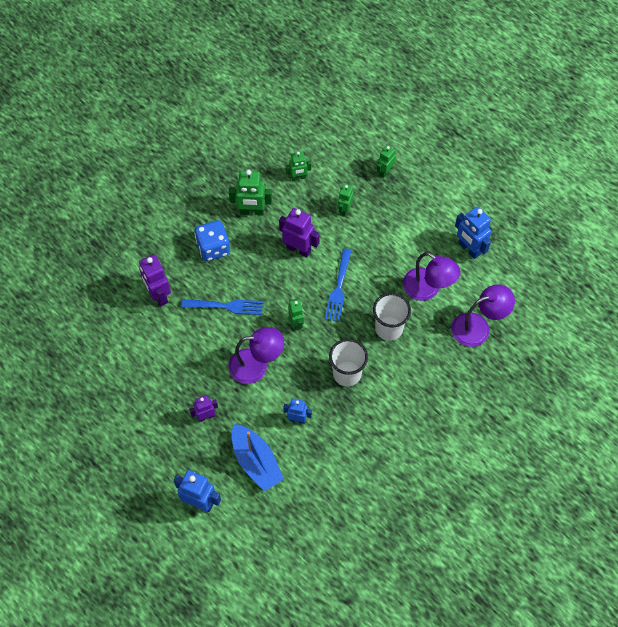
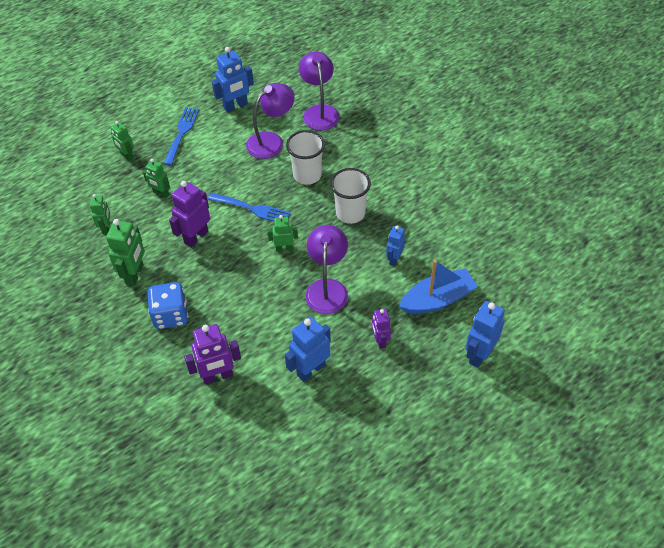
camera: 80 degrees left, 10 degrees down
(171, 364) = (311, 370): none -> blue robot
(226, 306) = (249, 310): blue fork -> blue fork (182, 133)

